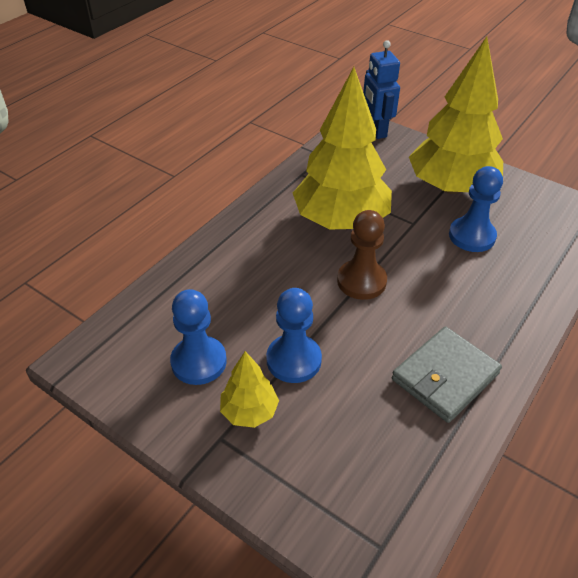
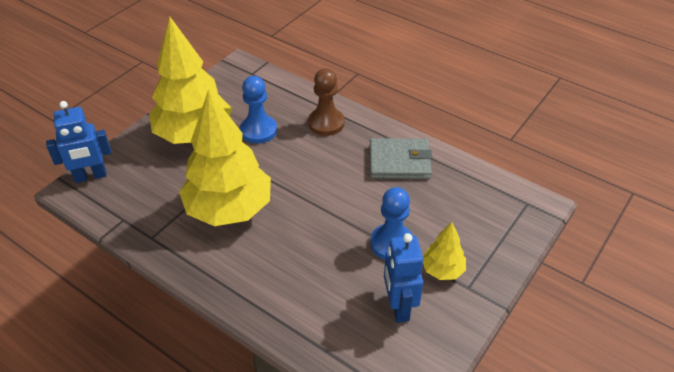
camera: 90 degrees left, 0 degrees up
(199, 362) = (398, 307): blue pawn -> blue robot
(361, 281) = (307, 199): brown pawn -> brown pawn (326, 123)
(445, 376) = (399, 162): grey wallet -> grey wallet turned 45 degrees counterclockwise

